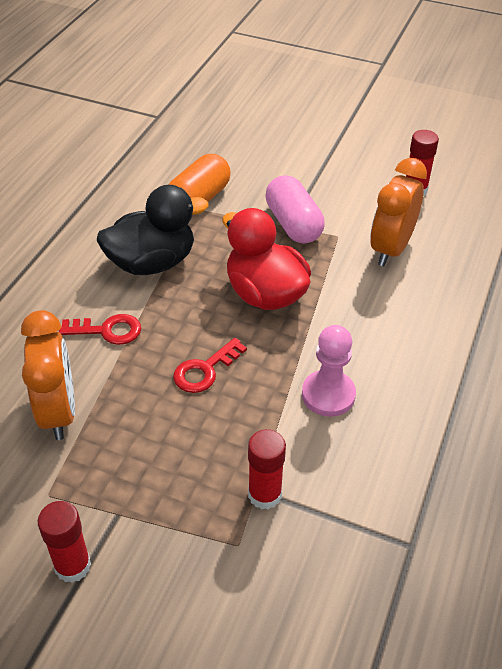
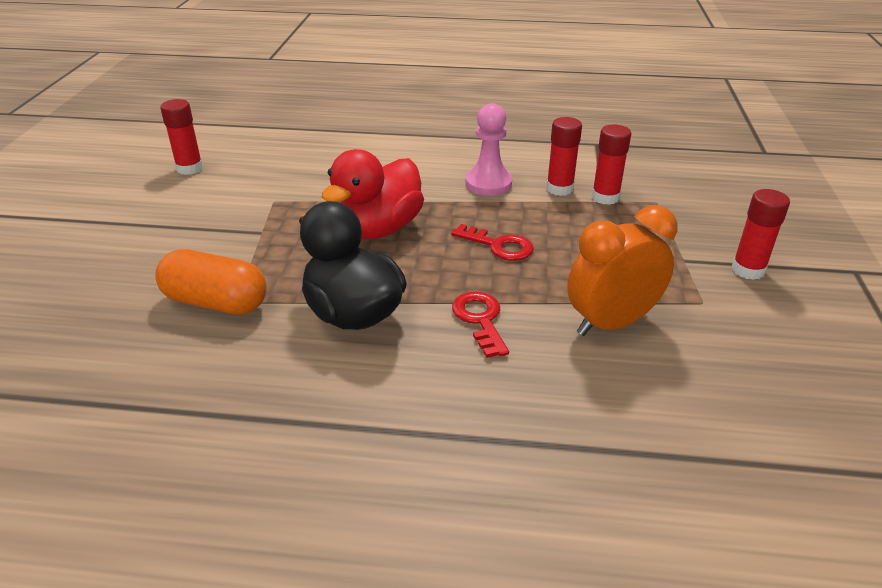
camera: 105 degrees left, 10 degrees down
(293, 224) = (258, 228): pink capsule -> none
(298, 456) = (559, 189): none -> red glue stick
(391, 249) = (288, 173): orange clock -> none

